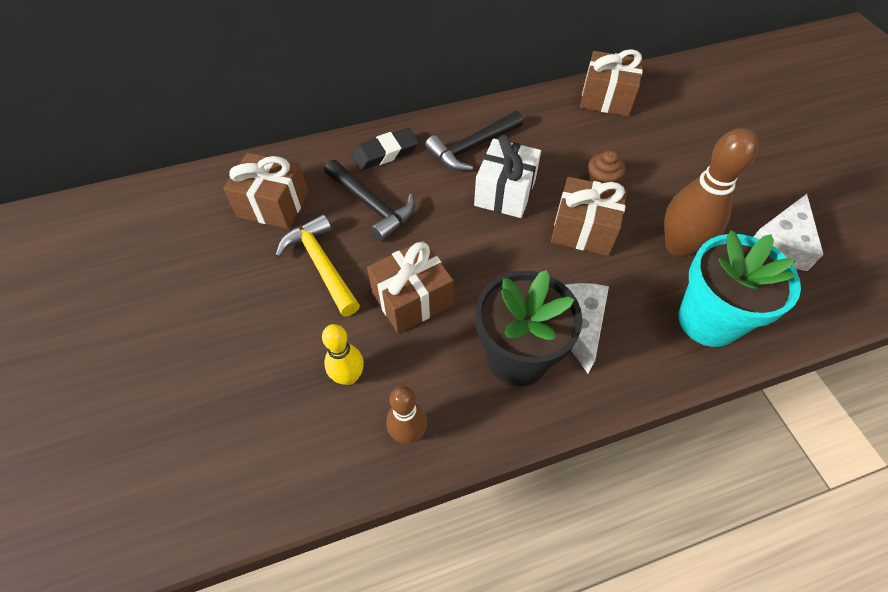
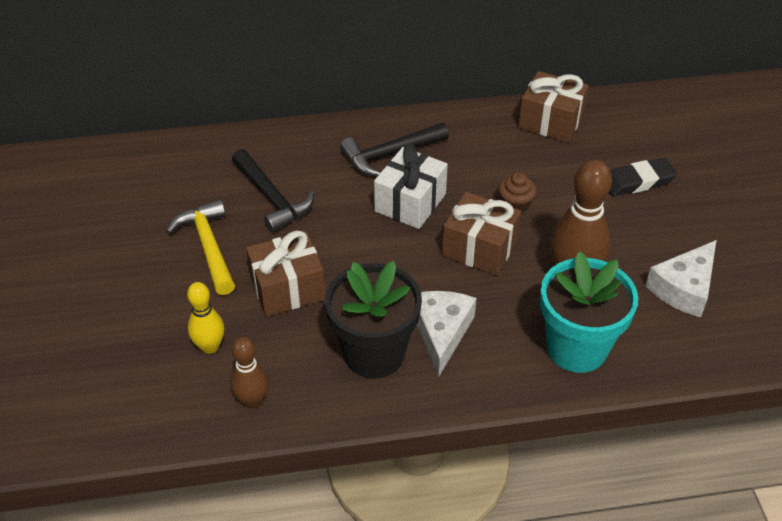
camera: 10 degrees right, 10 degrees down
(273, 205) = (175, 185): brown gift -> none
(385, 153) = (298, 149): black eraser -> black eraser (638, 181)

